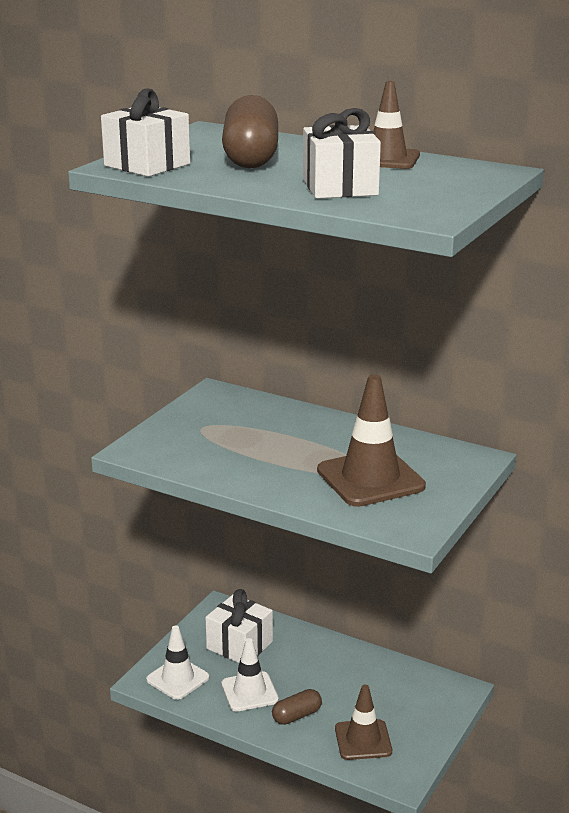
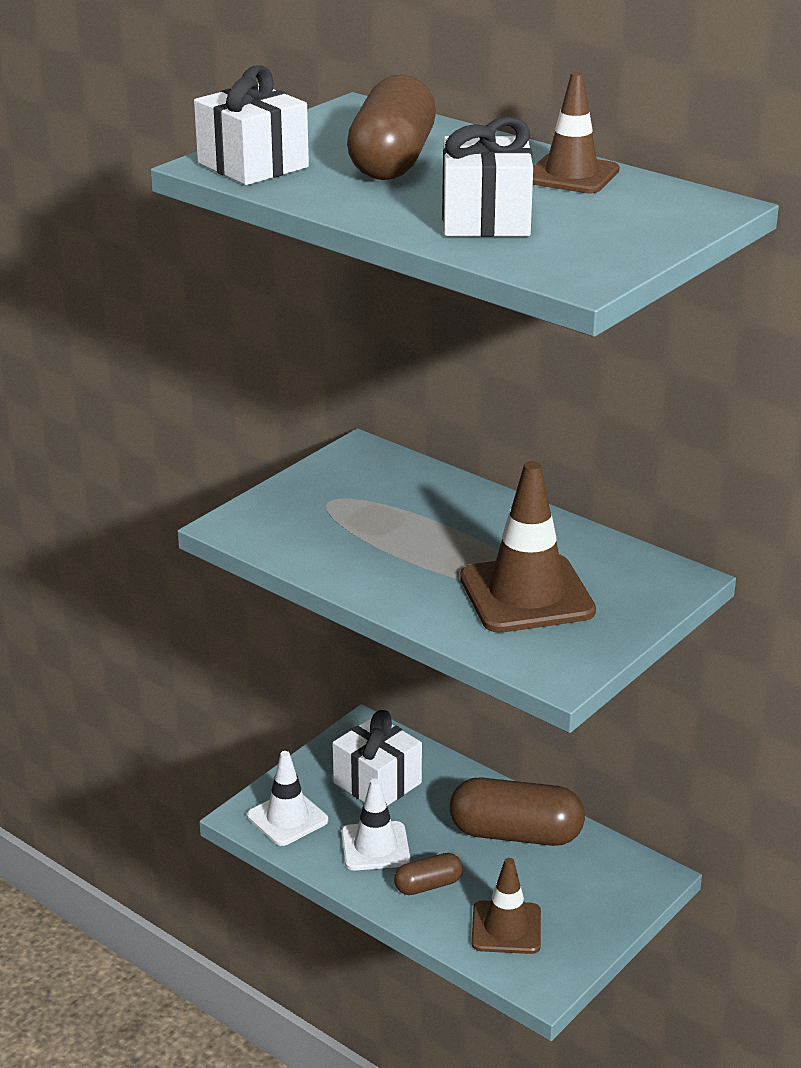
camera: 10 degrees right, 5 degrees up
(352, 670) = (516, 834): none -> brown capsule

